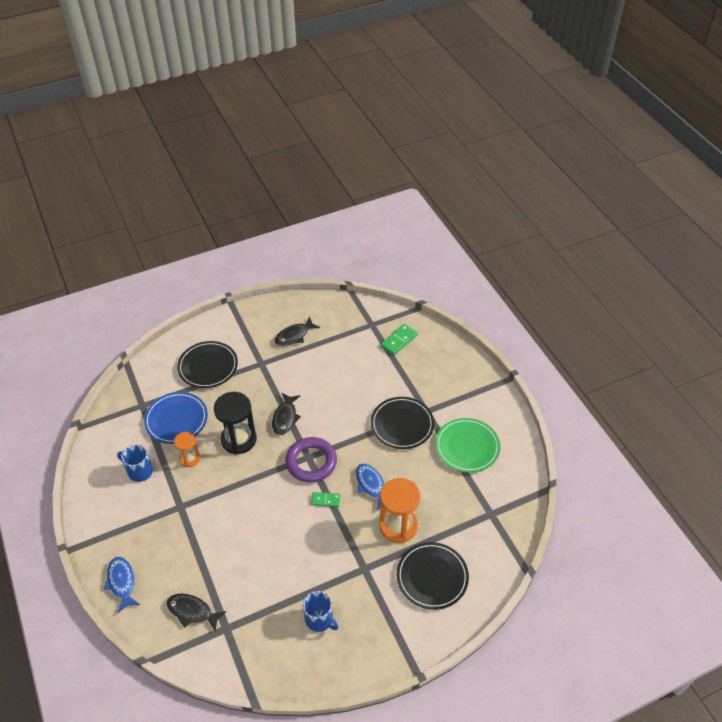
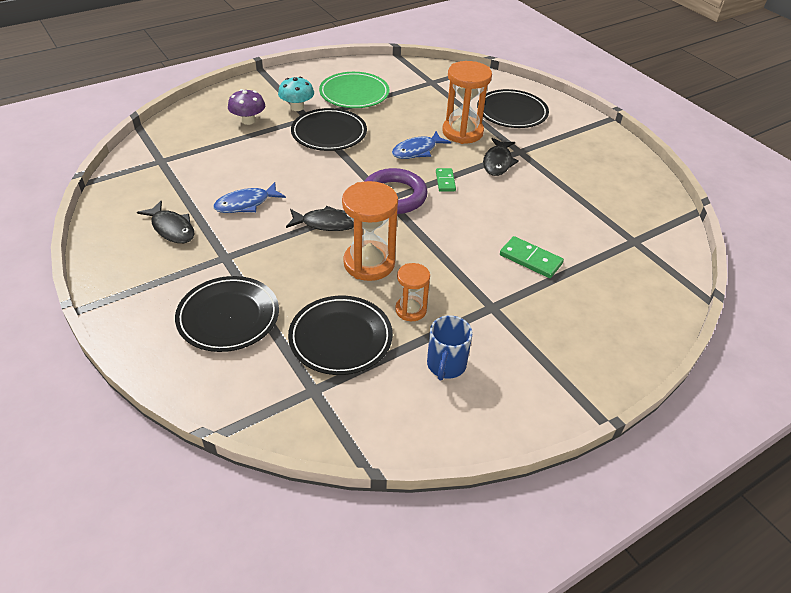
camera: 100 degrees left, 5 degrees down
(122, 582) = (627, 347): blue fish -> blue fish (246, 204)
(176, 420) = (340, 338): blue plate -> black plate
(192, 611) = (630, 271): black fish -> black fish (498, 162)
(239, 439) = (369, 263): black hourglass -> orange hourglass
(319, 620) = (589, 176): blue mug -> none
(398, 340) = (194, 139): green domino -> green domino (530, 259)
(423, 372) = (248, 120): none -> purple mushroom
(443, 404) = (297, 107): none -> turquoise mushroom

